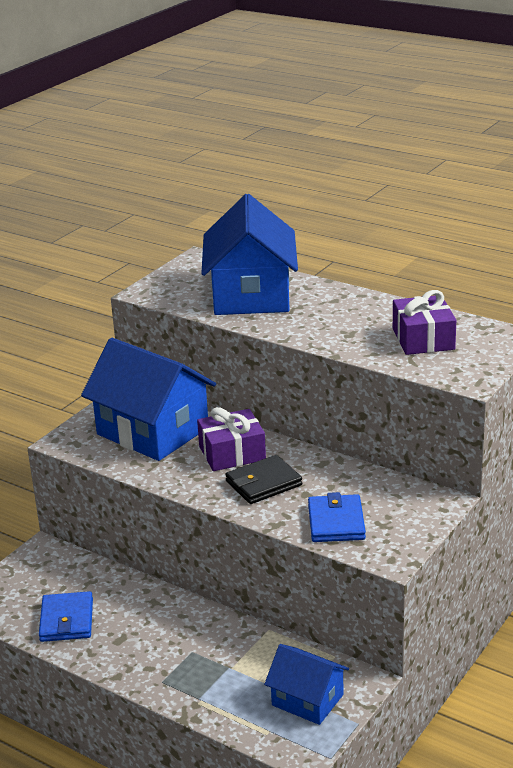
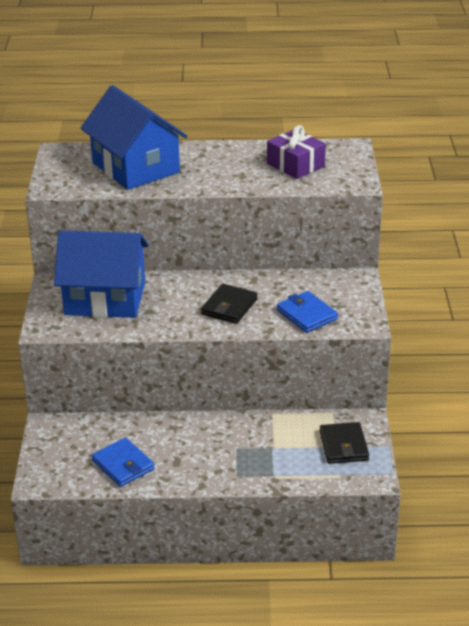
camera: 35 degrees left, 5 degrees up
(232, 453) = (183, 294): purple gift -> none
(307, 700) = (343, 446): blue house -> black wallet

